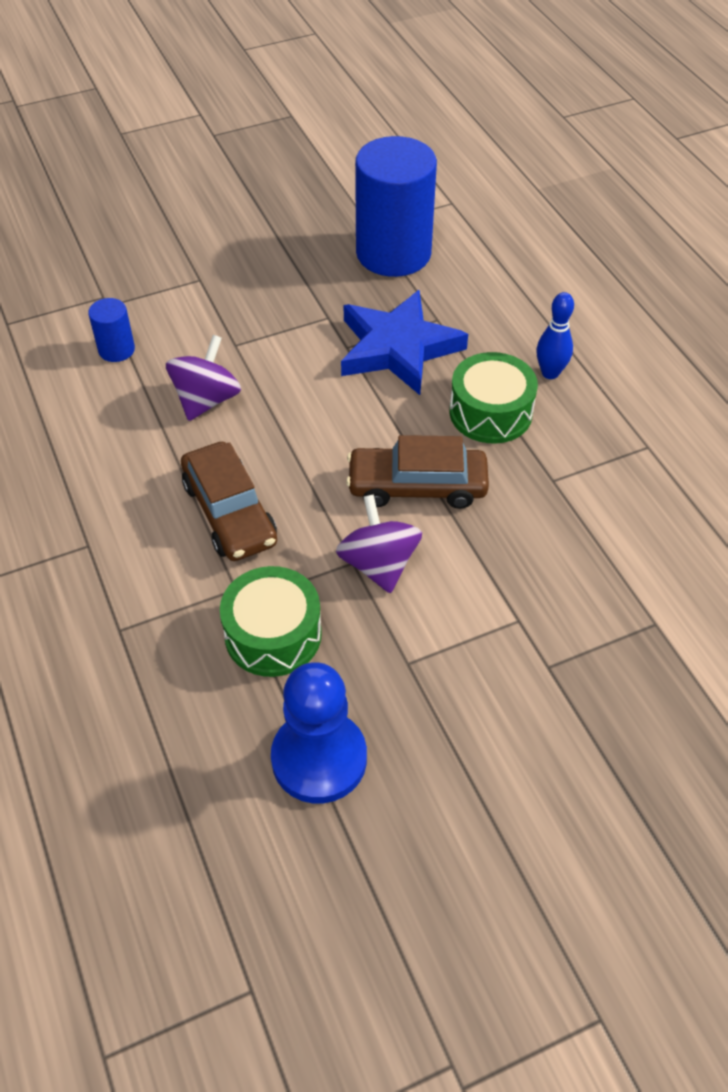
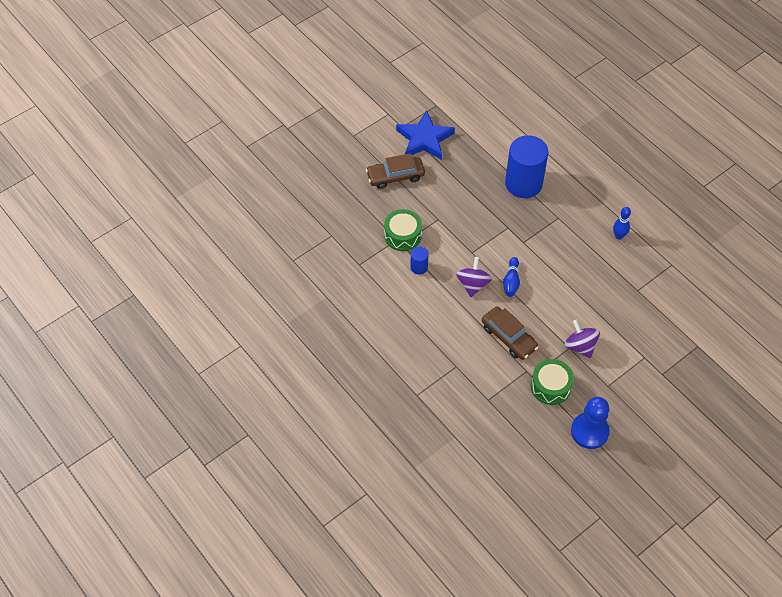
camera: 15 degrees left, 5 degrees up
(287, 410) = (511, 281): none -> blue bowling pin
(398, 348) = (547, 237): blue star -> blue star (424, 139)
(417, 486) = (582, 306): brown car -> brown car (395, 176)
(490, 412) = (600, 262): green drum -> green drum (403, 235)

